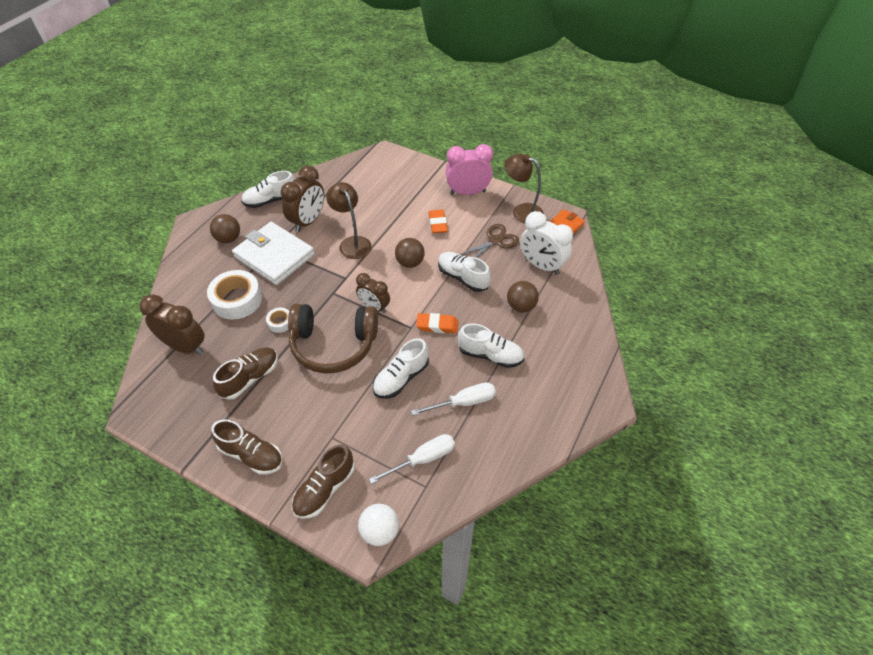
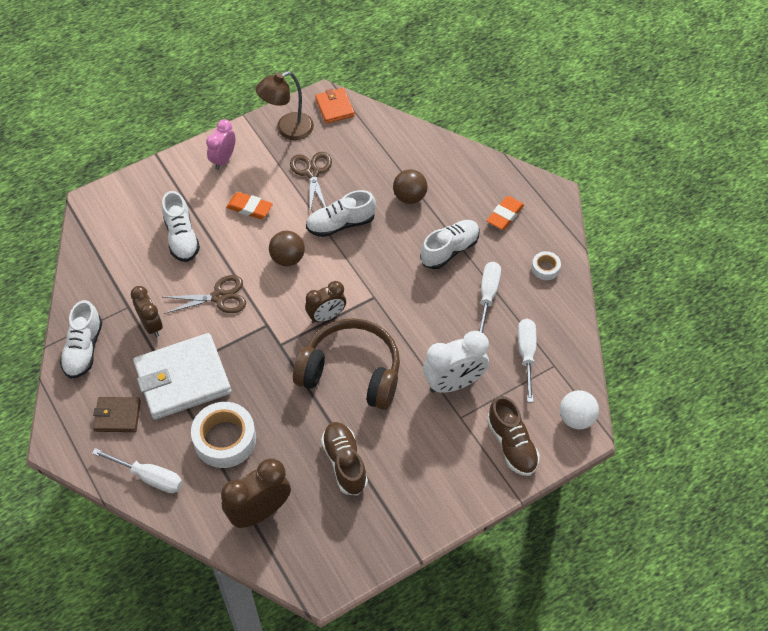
camera: 60 degrees left, 5 degrees up
(188, 275) = (149, 477): none -> white screwdriver
(228, 239) = (117, 416): brown ball -> brown wallet
(251, 455) = (439, 493): brown shoe -> none
(280, 322) = (288, 409): white tape -> white tape (545, 268)
(308, 221) = (151, 325): brown clock -> brown clock, size x0.66
(333, 345) = (351, 372): brown headphones -> brown headphones turned 105 degrees counterclockwise
(352, 243) = (219, 297): brown lamp -> brown scissors
(401, 378) = (429, 332): white shoe -> white shoe (181, 237)
(437, 325) = (386, 274): orange eraser -> orange eraser (505, 215)
(467, 192) = (223, 159): pink clock -> pink clock, size x0.66
(541, 265) = (371, 154): white clock -> white clock (454, 383)

